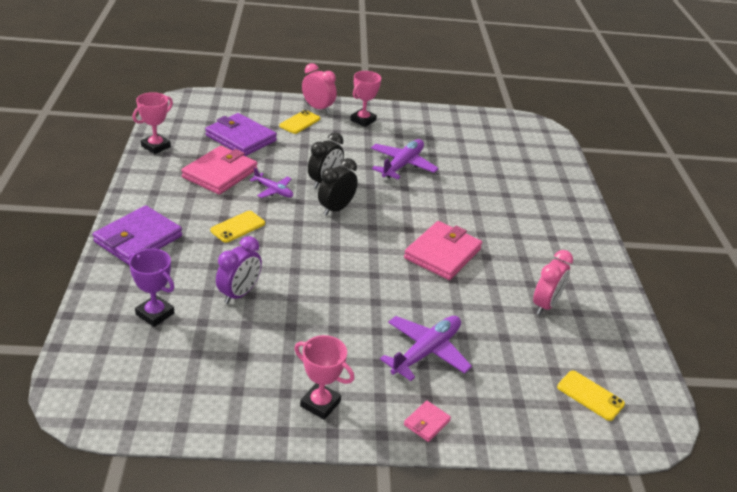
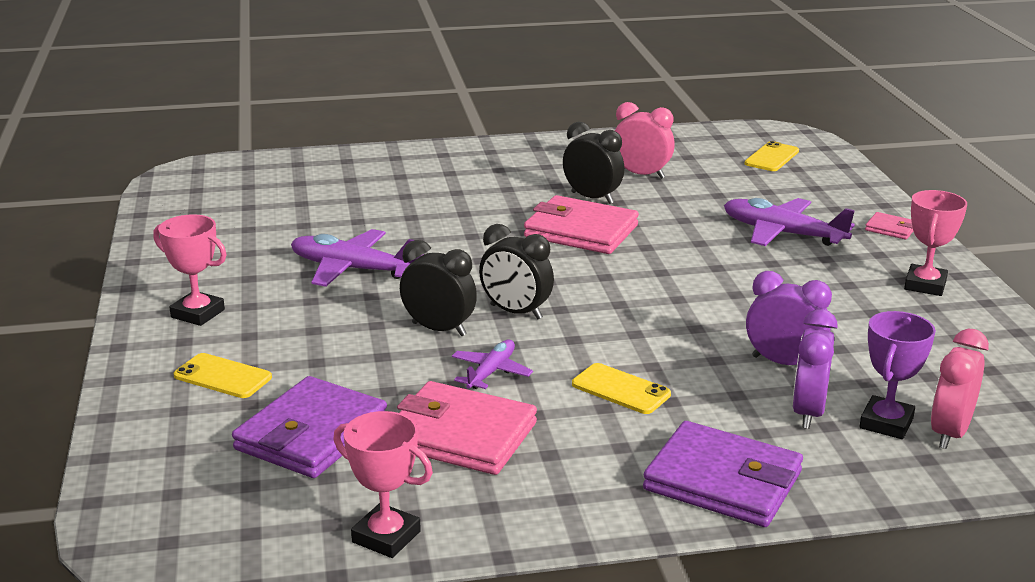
camera: 95 degrees left, 10 degrees down
(182, 287) = (808, 412): none -> purple clock
(318, 108) = (154, 364): pink clock -> pink clock (950, 433)
(499, 270) = (592, 198): none -> black clock

